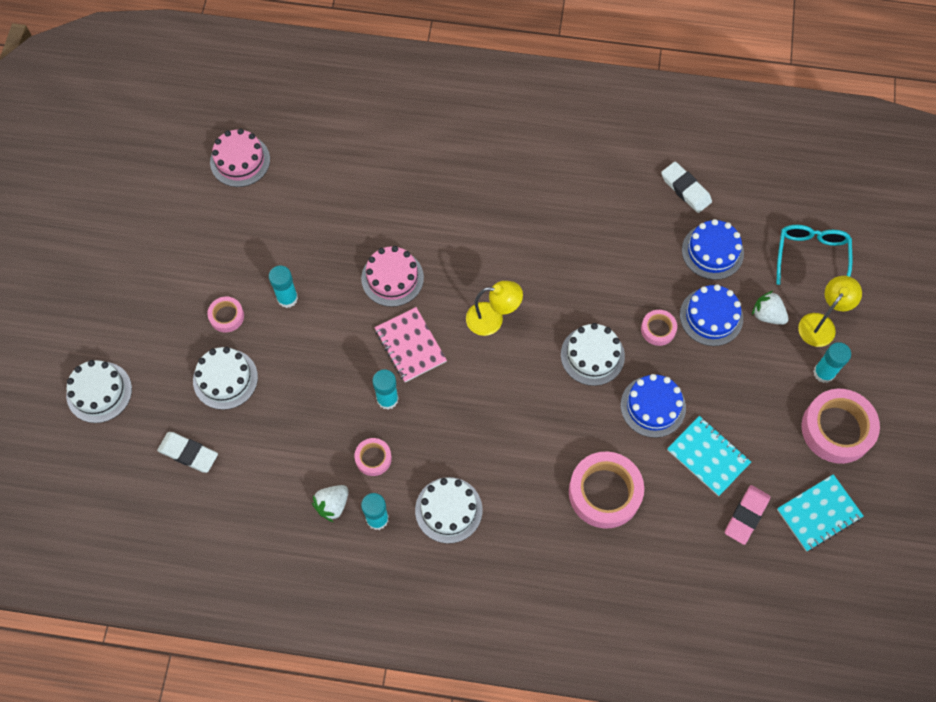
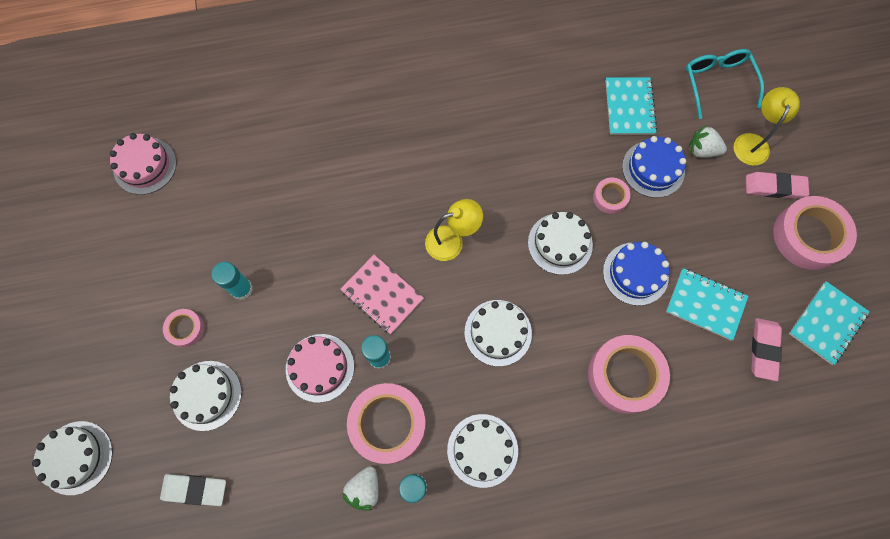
camera: 20 degrees left, 5 degrees up
(373, 458) = (388, 424): pink tape -> pink tape, size x1.98
(392, 278) = (339, 233): pink cake -> pink cake (320, 367)
(502, 414) = (498, 332): none -> white cake
(685, 189) = (582, 57): white eraser -> none
(712, 251) = (629, 107): blue cake -> turquoise notebook
(824, 373) = (774, 187): turquoise glue stick -> pink eraser

